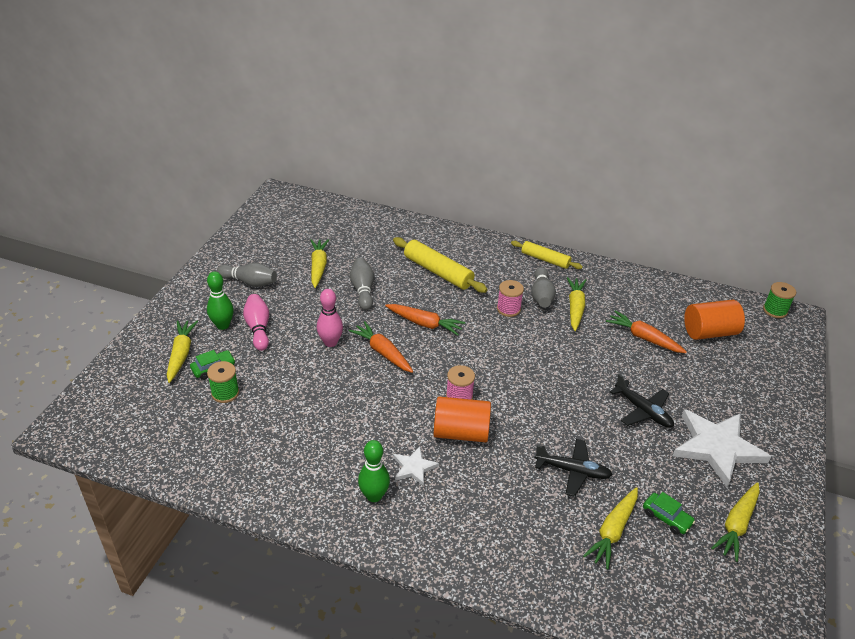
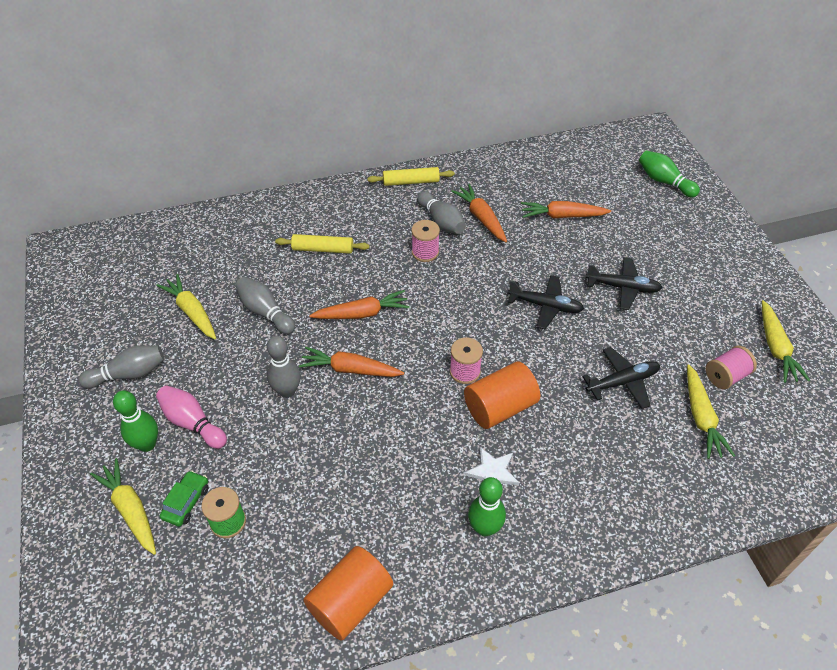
camera: 35 degrees left, 10 degrees up
(330, 342) = (287, 391): pink bowling pin -> grey bowling pin
(438, 272) = (322, 249): yellow rolling pin -> yellow rolling pin, size x0.66
(564, 389) = (545, 306): none -> black plane
(575, 308) = (481, 218): yellow carrot -> orange carrot
(666, 517) = (726, 376): green car -> pink spool
(709, 332) = (606, 181): orange cylinder -> orange cylinder (350, 602)
(717, 447) = (703, 286): white star -> none
(764, 357) = (664, 181): none -> green bowling pin
(775, 310) = (634, 133): green spool -> none

